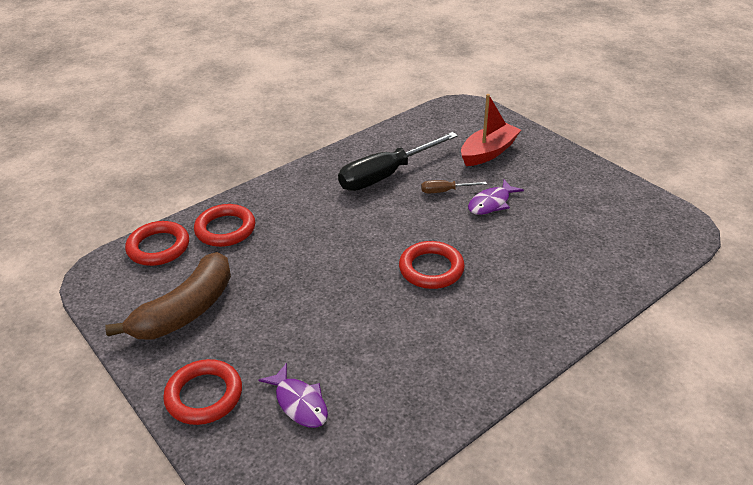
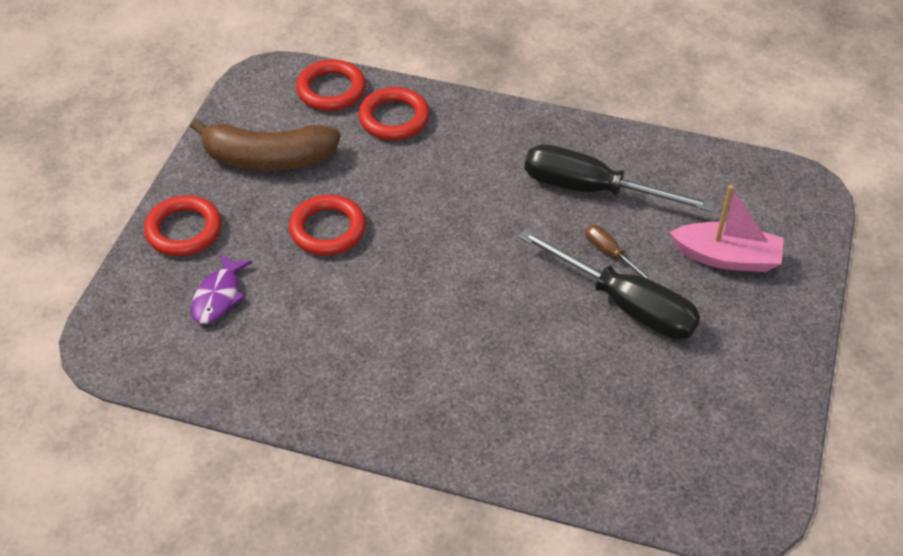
camera: 55 degrees right, 10 degrees up
(431, 269) = (466, 303): red ring -> red ring (327, 229)
(488, 152) = (727, 257): red boat -> pink boat
(491, 203) = (625, 304): purple fish -> black screwdriver

